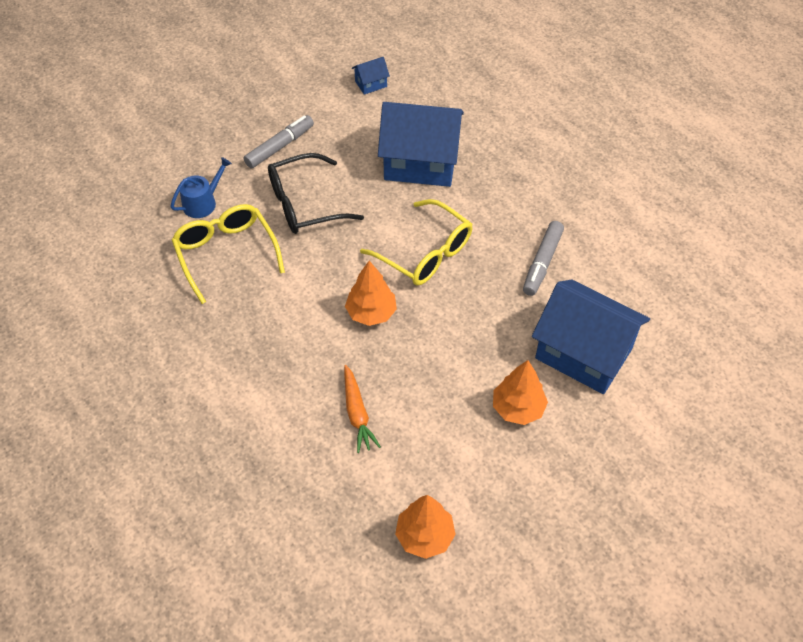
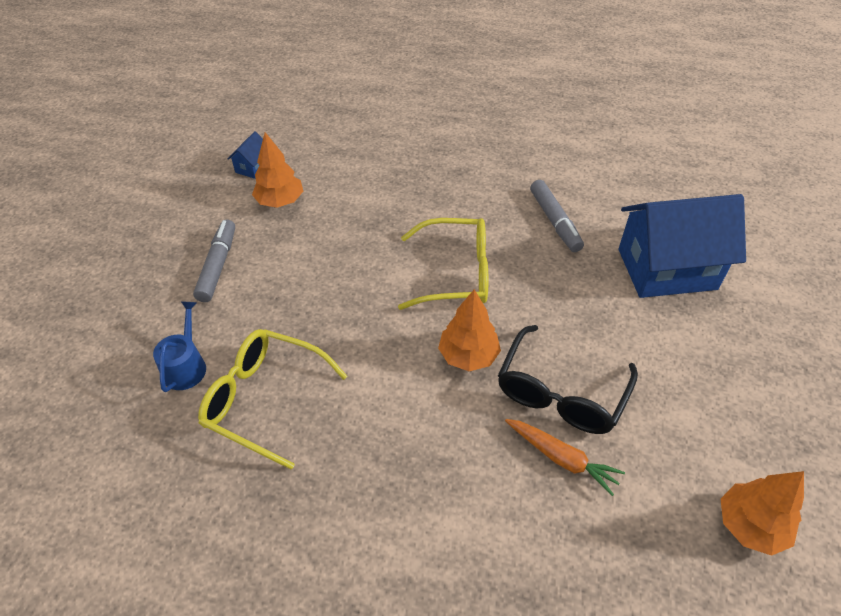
camera: 40 degrees left, 5 degrees down
(304, 204) = (298, 301): black glasses -> black glasses (560, 393)
(420, 163) = (368, 204): blue house -> none
(518, 408) = (677, 347): orange tree -> orange tree (280, 201)

